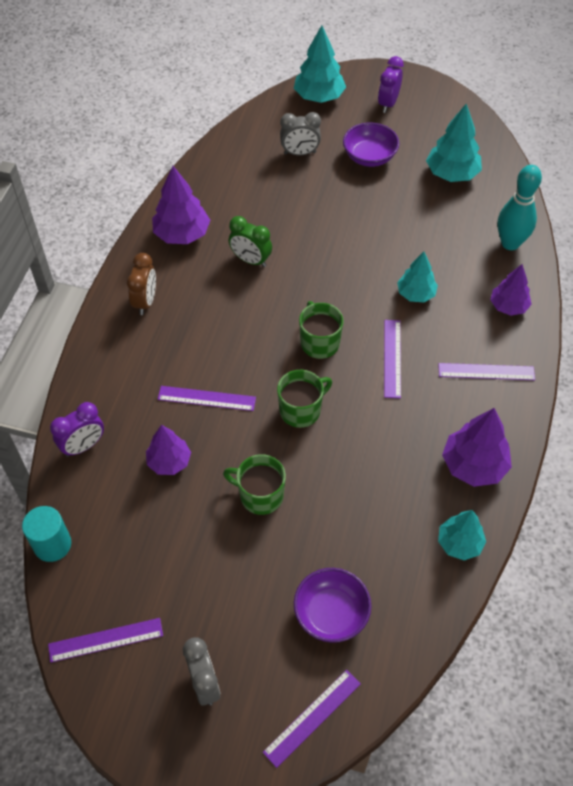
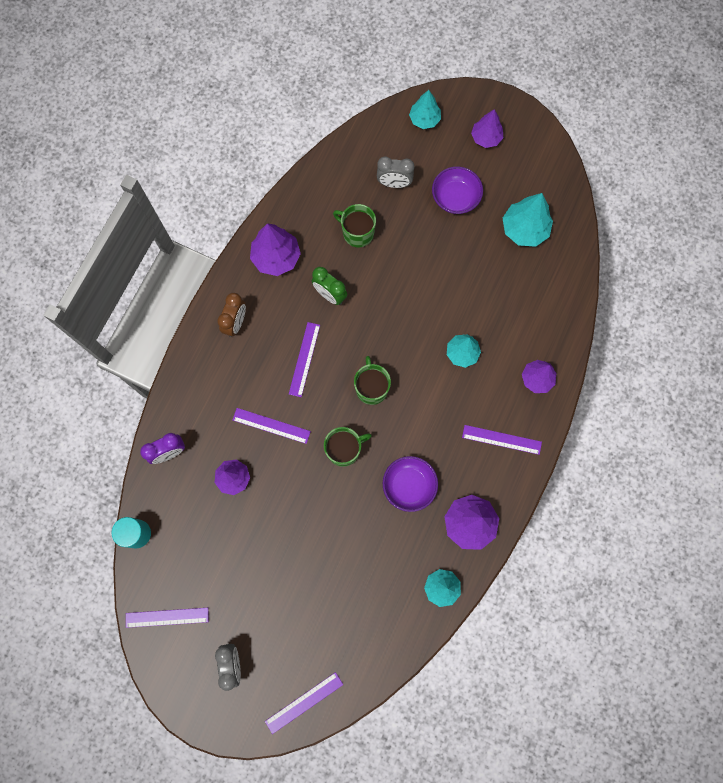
camera: 10 degrees right, 20 degrees up
(260, 495) = (298, 520): green mug -> green mug (357, 233)
(319, 97) = (424, 119): turquoise tree -> turquoise tree, size x0.67
(331, 613) = (333, 627): purple bowl -> purple bowl (409, 485)
(388, 104) = (486, 138): purple clock -> purple tree
(392, 358) = (427, 413): purple ruler -> purple ruler (304, 359)
(510, 243) = (556, 314): turquoise bowling pin -> none

